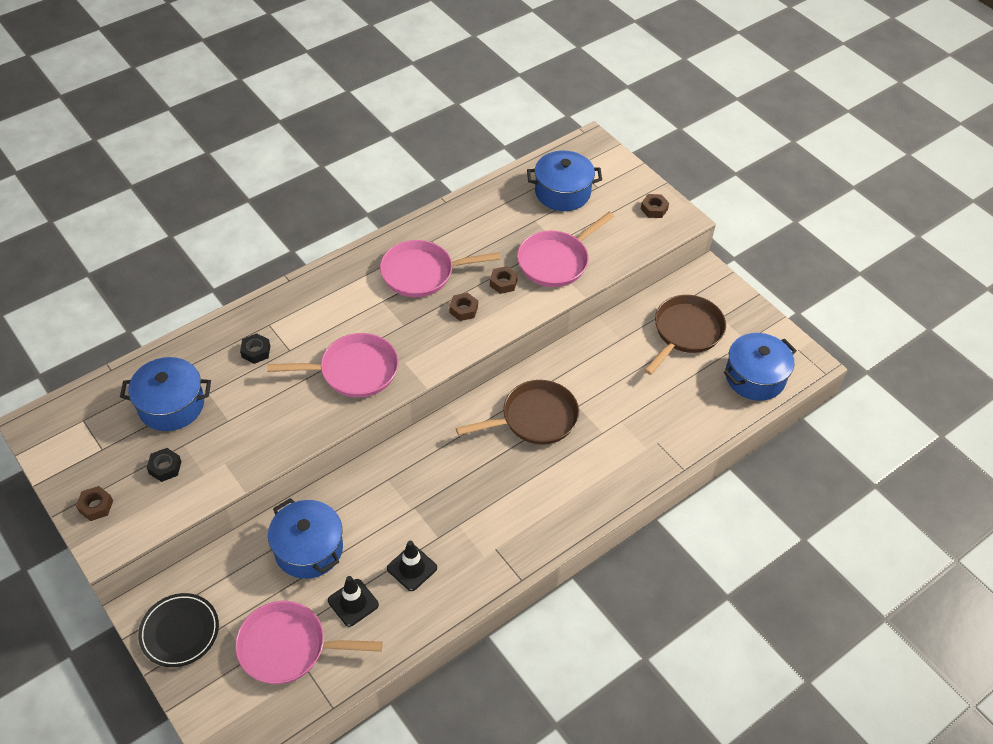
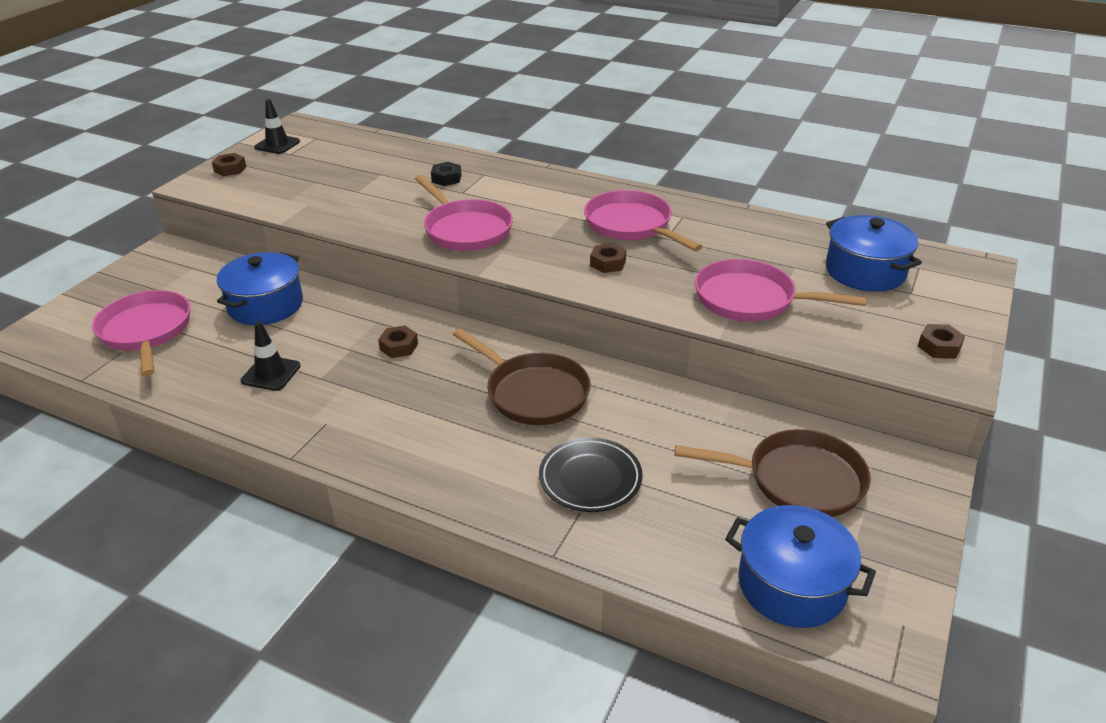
camera: 65 degrees right, 15 degrees down
(165, 467) = (286, 182): black nut -> none
(171, 405) = (356, 164): blue pot -> none
(180, 632) = (147, 272): black plate -> black plate (590, 478)
(353, 603) = (212, 351): black traffic cone -> black traffic cone (277, 144)
(503, 283) = (674, 275): brown nut -> brown nut (399, 346)

